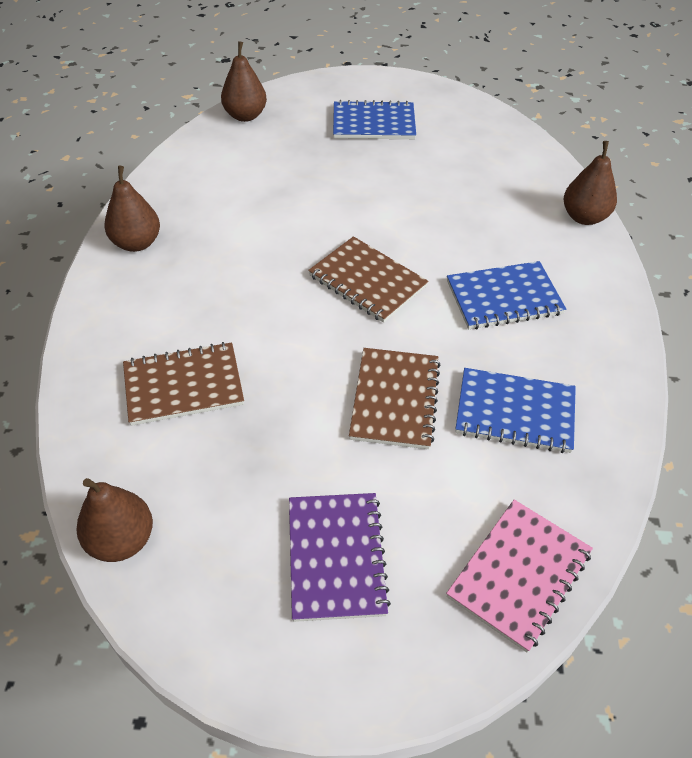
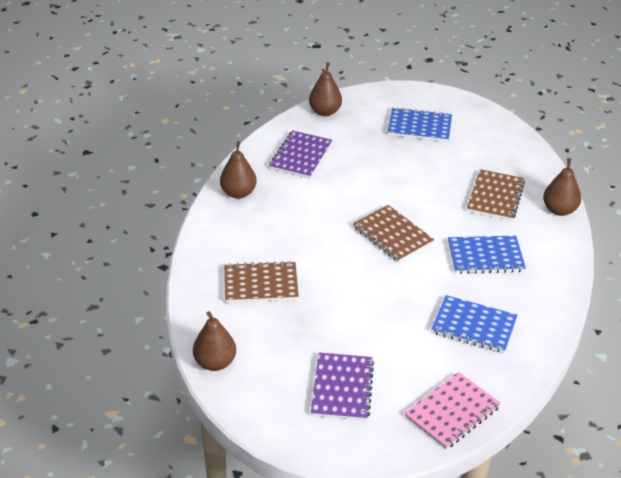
camera: 10 degrees right, 10 degrees down
(220, 180) = (301, 156): none -> purple notebook
(395, 399) = (396, 309): brown notebook -> brown notebook (495, 197)

